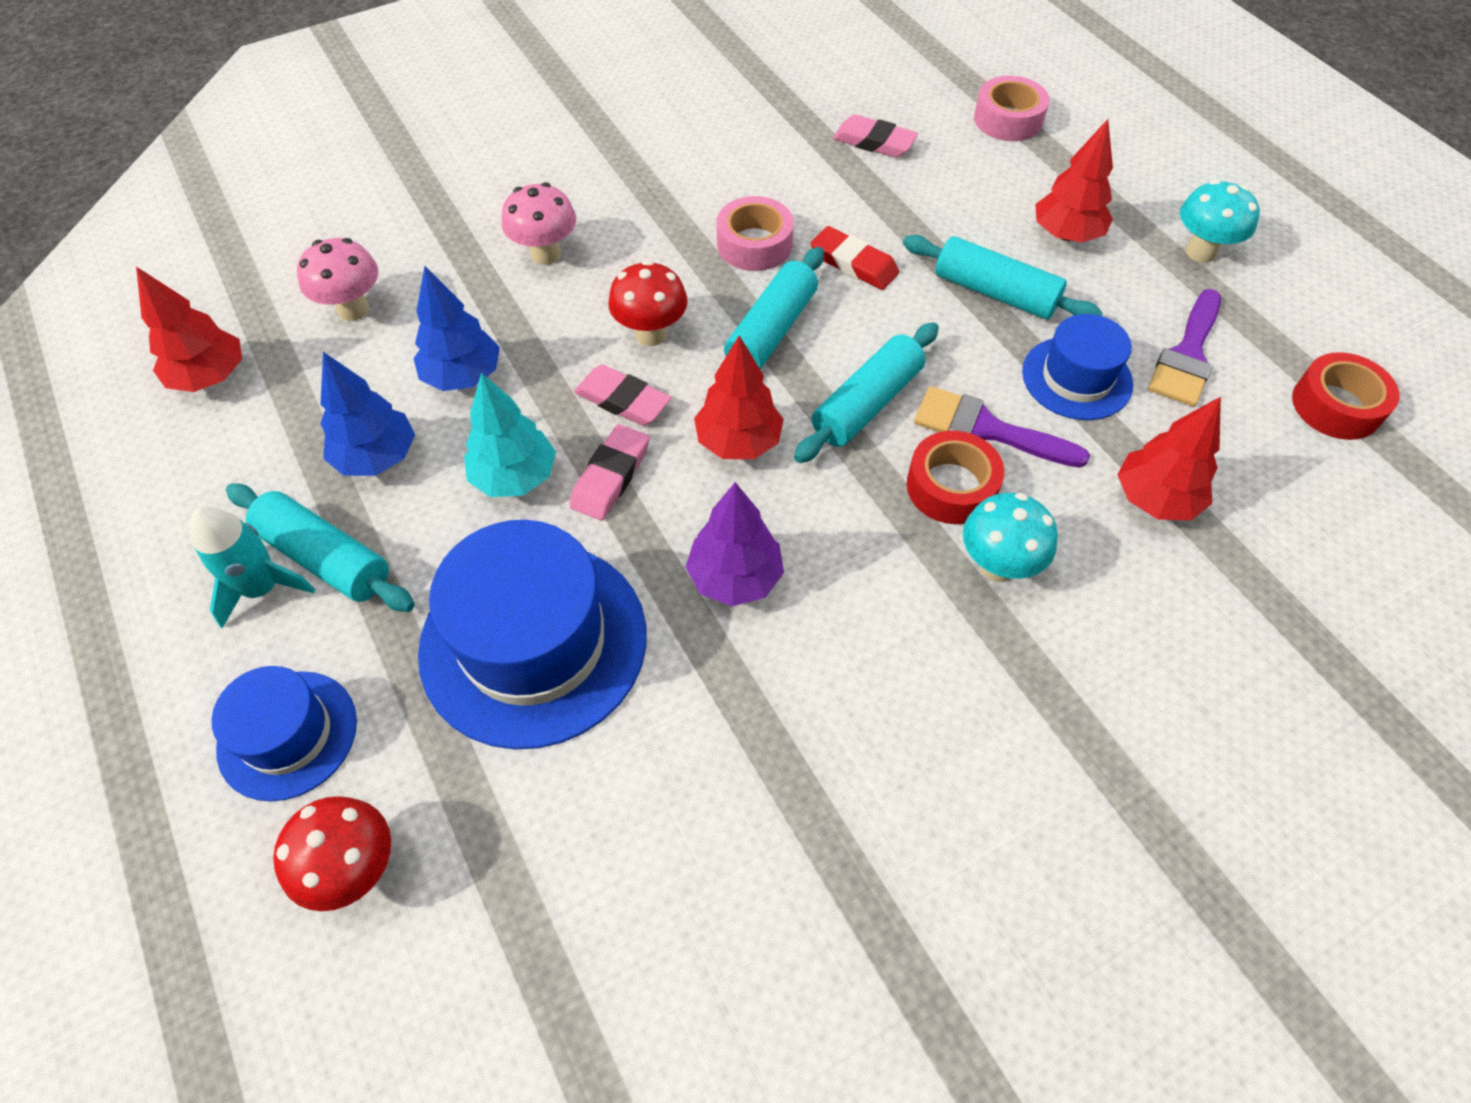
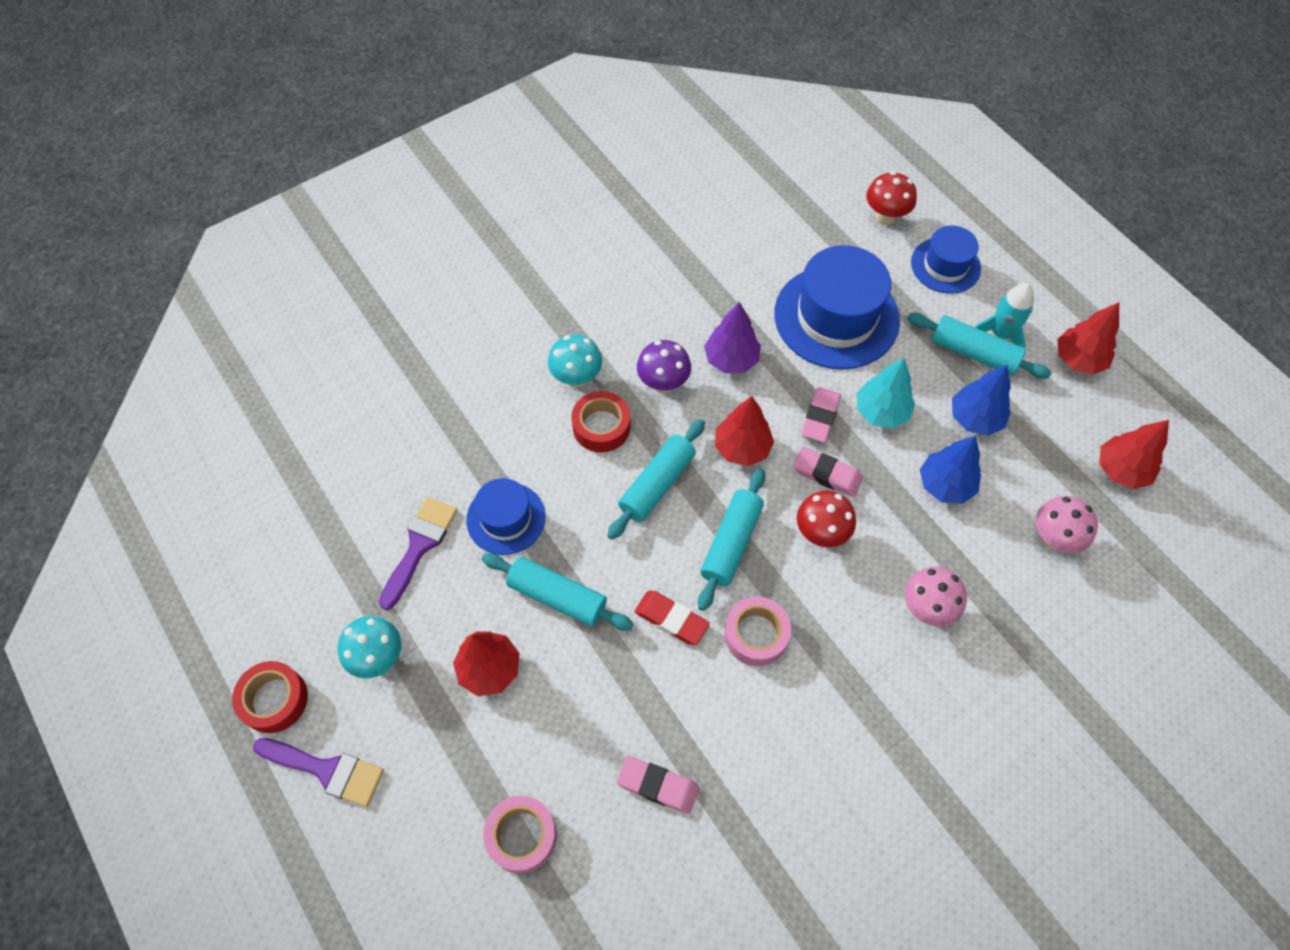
camera: 175 degrees right, 5 degrees up
(852, 546) = (663, 383): none -> purple mushroom
(986, 429) = (575, 470): purple brush -> purple brush (327, 770)
(1155, 499) = (472, 428): red tree -> red tree (1078, 360)
(1336, 406) = (326, 509): red tape -> red tape (274, 700)

